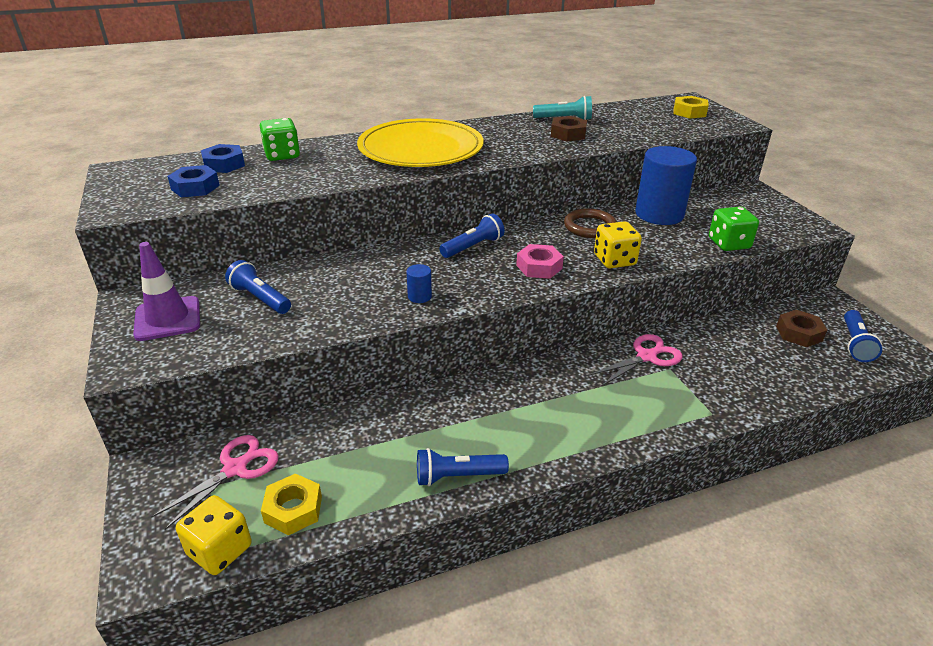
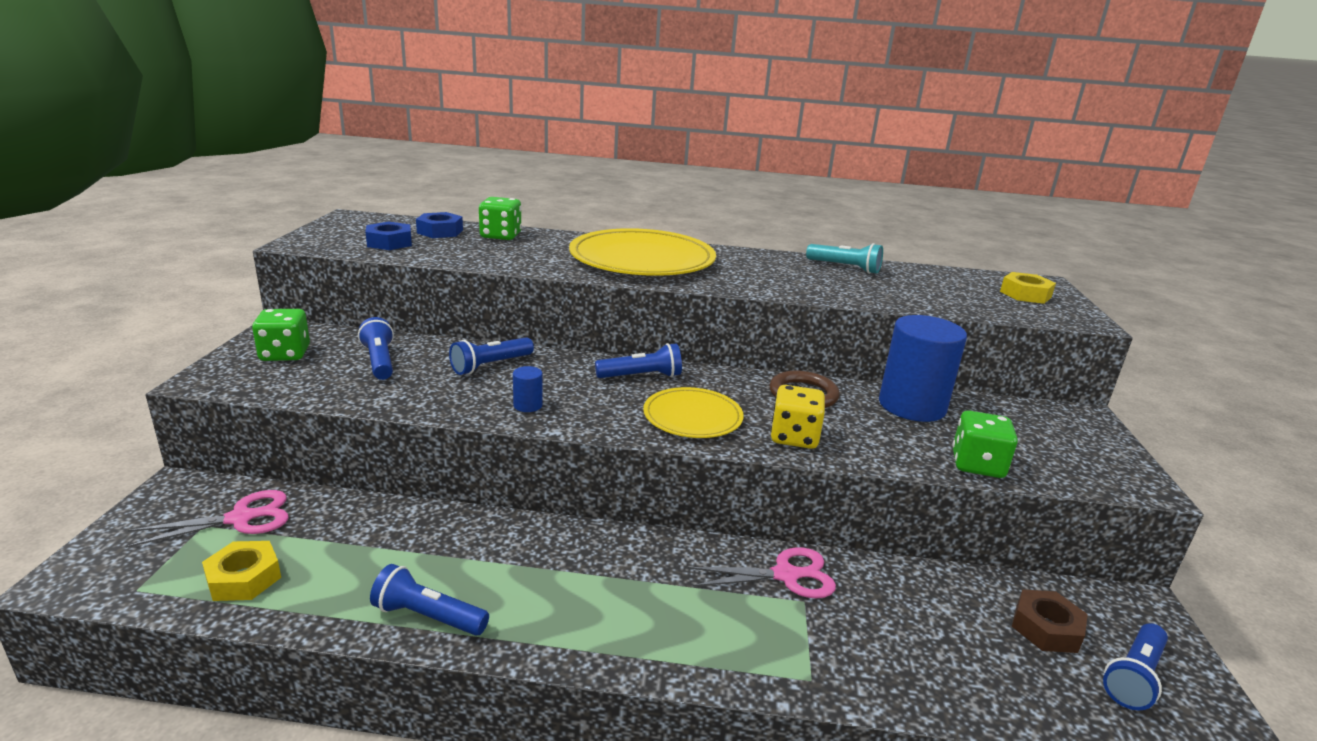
camera: 25 degrees right, 10 degrees down
(168, 319) = (285, 354): purple traffic cone -> green dice
(220, 550) = (144, 587): yellow dice -> none
(354, 273) = (490, 365): none -> blue flashlight
(539, 267) = (692, 417): pink nut -> yellow plate
(568, 134) = (829, 282): brown nut -> none

